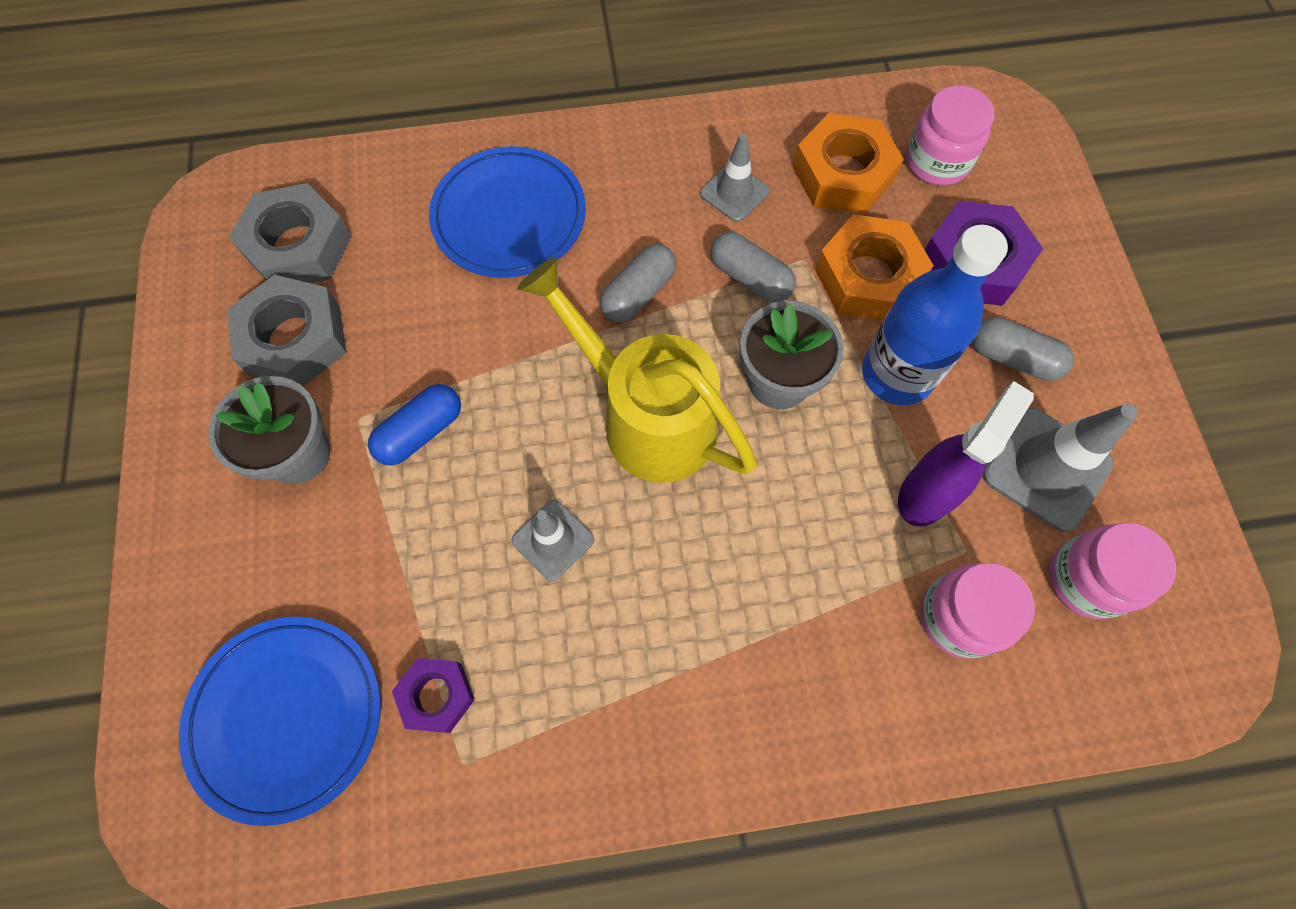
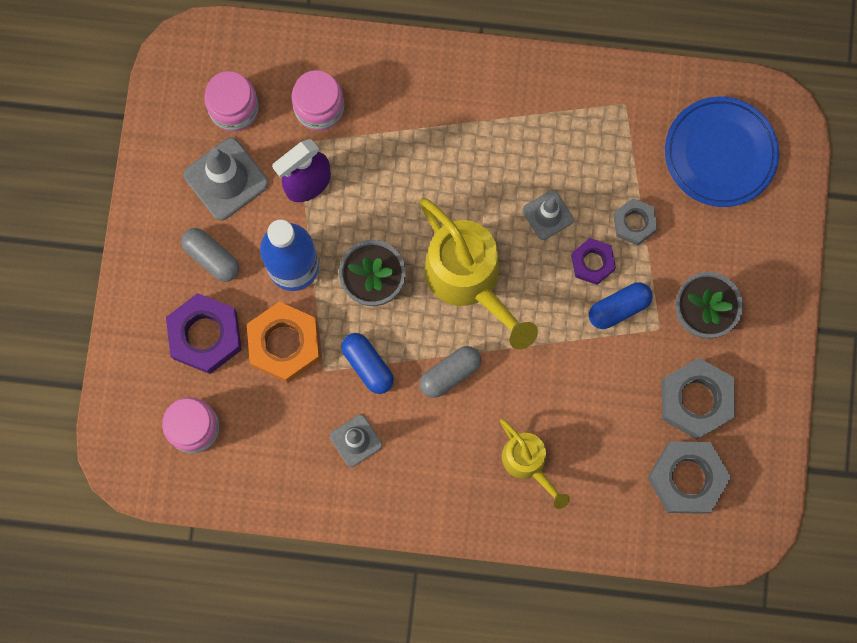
camera: 165 degrees left, 10 degrees up
(416, 562) = (634, 223): none -> grey nut
(436, 696) = (633, 143): purple nut -> purple nut (592, 263)
(509, 217) = (528, 463): blue plate -> yellow watering can
(750, 278) = (367, 365): grey capsule -> blue capsule
(843, 174) = (269, 435): orange nut -> none

